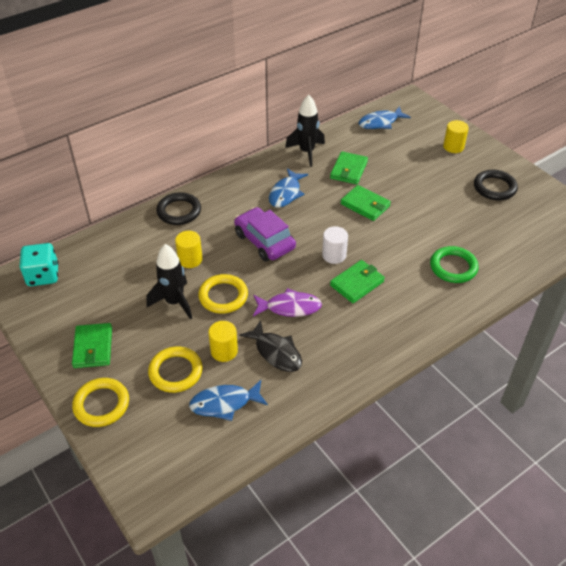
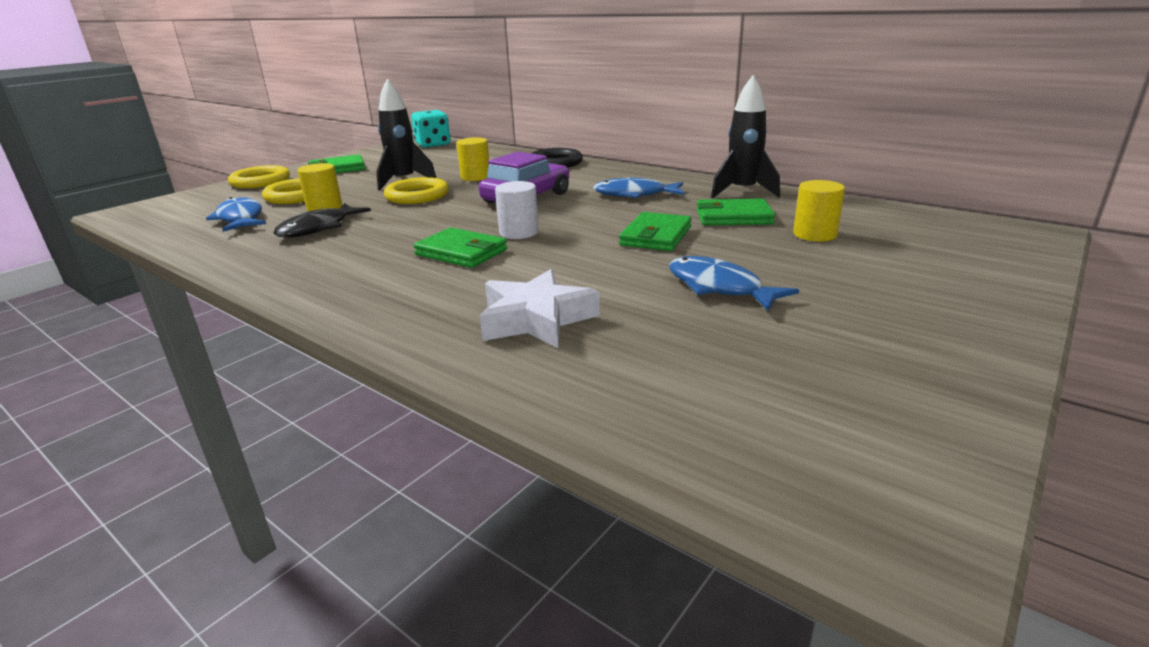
camera: 75 degrees right, 20 degrees down
(290, 307) = (402, 224): purple fish -> none
(380, 122) = (901, 220): blue fish -> blue fish (719, 287)
(453, 147) = (939, 282): yellow cylinder -> yellow cylinder (814, 234)
(453, 267) = (536, 319): green ring -> white star
(494, 187) = (856, 340): black ring -> none

